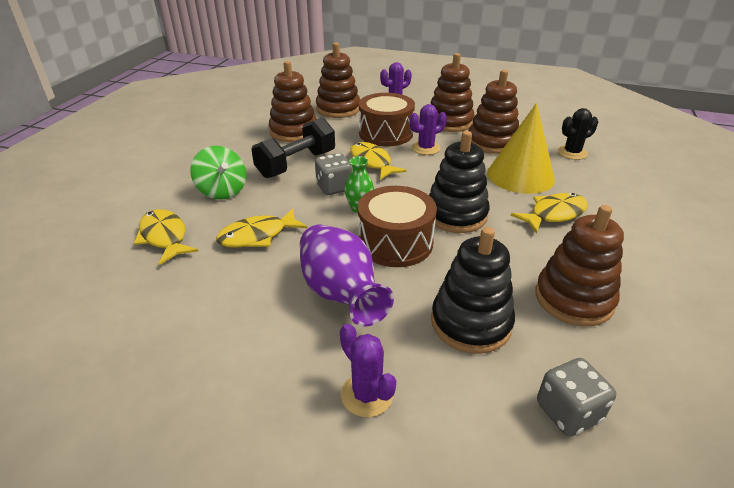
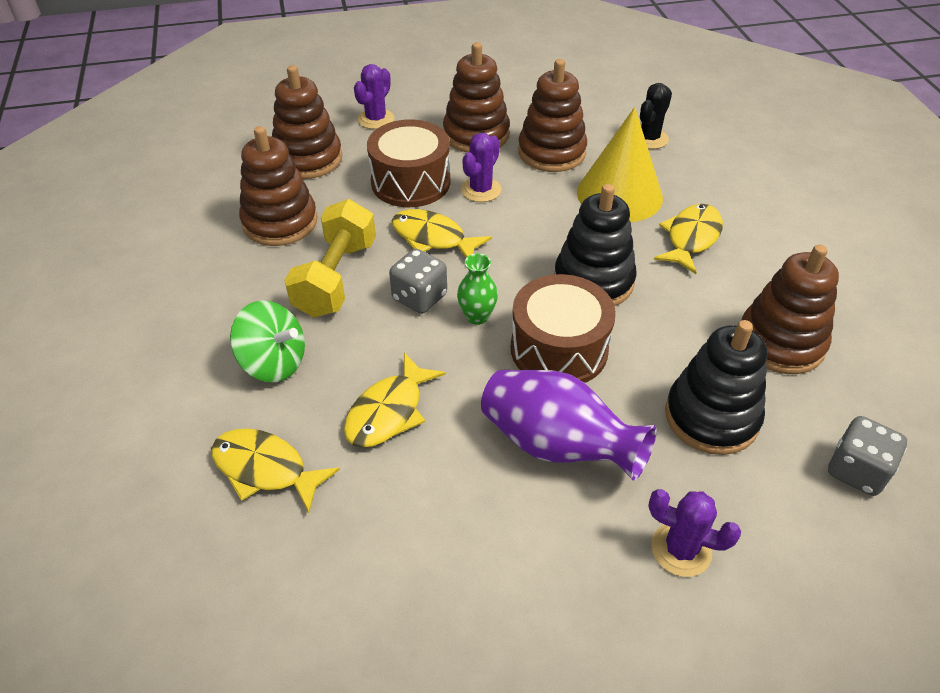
camera: 30 degrees left, 10 degrees up
(296, 164) = (336, 278): black dumbbell -> yellow dumbbell

